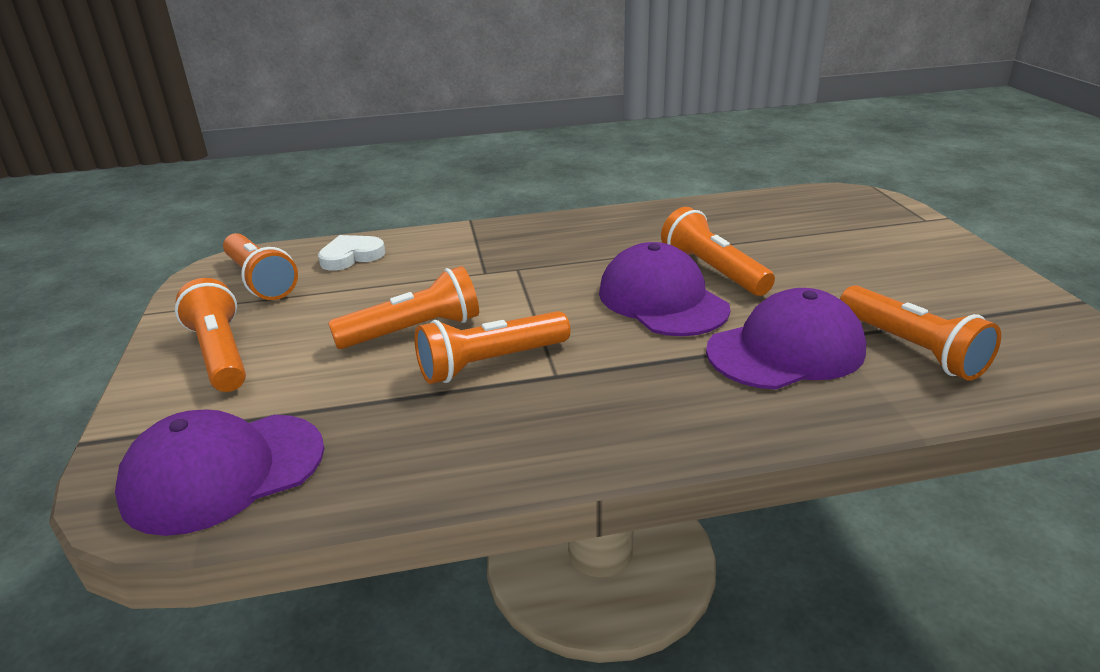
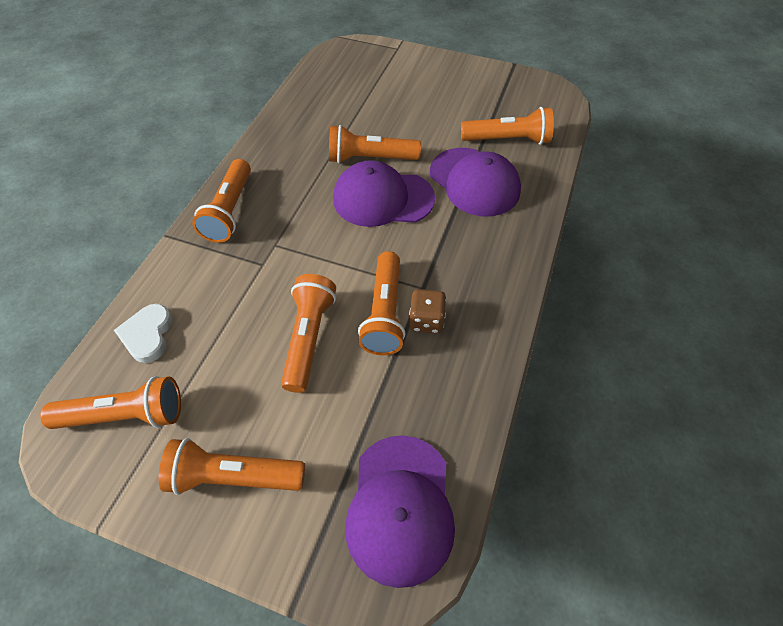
camera: 60 degrees left, 25 degrees up
(507, 396) = (426, 320): none -> brown dice
(533, 233) = (229, 211): none -> orange flashlight
(786, 350) = (474, 182): purple cap -> purple cap turned 135 degrees clockwise

